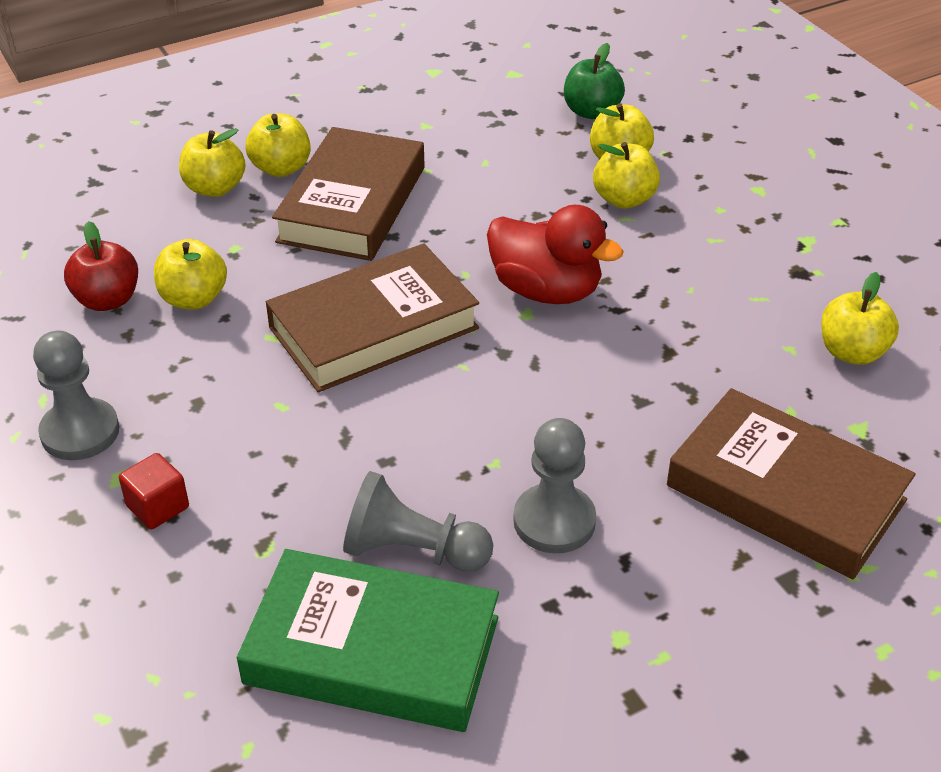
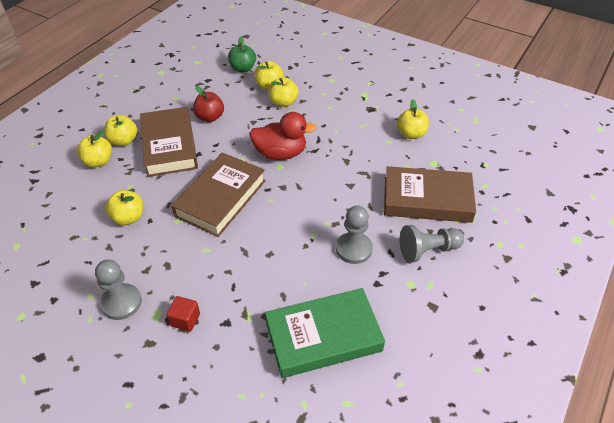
camera: 30 degrees left, 5 degrees up
(107, 300) = (86, 235): red apple -> red apple (210, 117)
(412, 550) = (308, 287): grey pawn -> grey pawn (428, 250)

